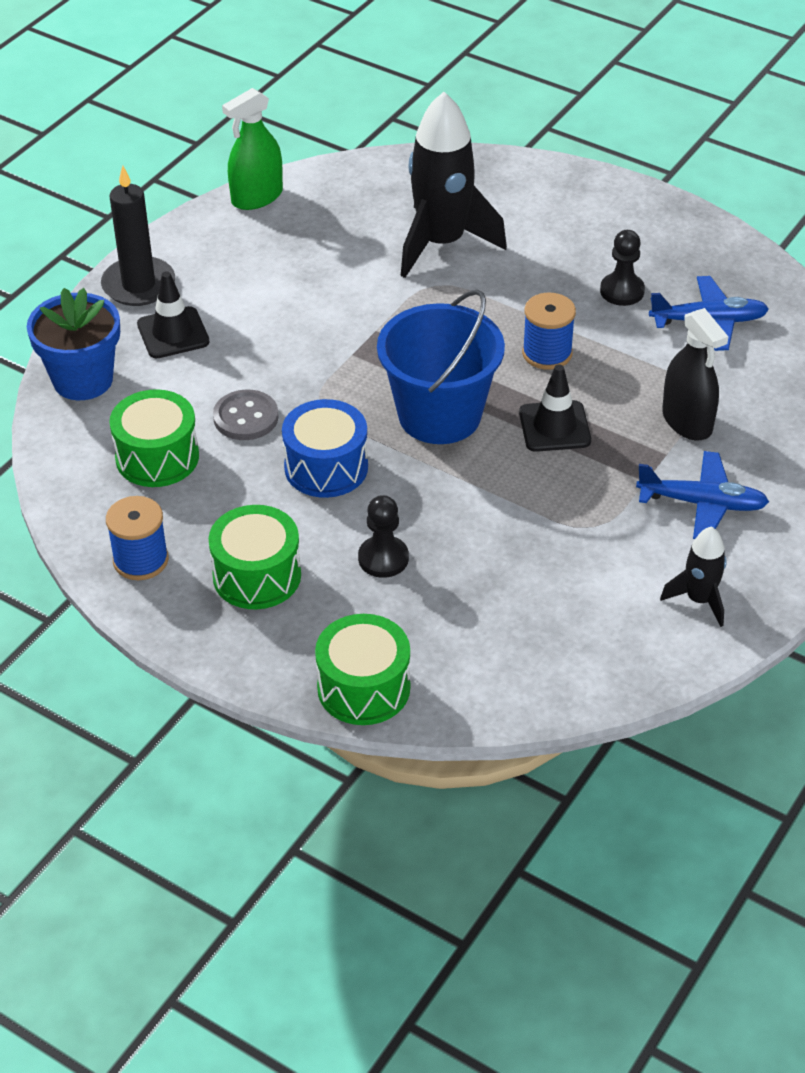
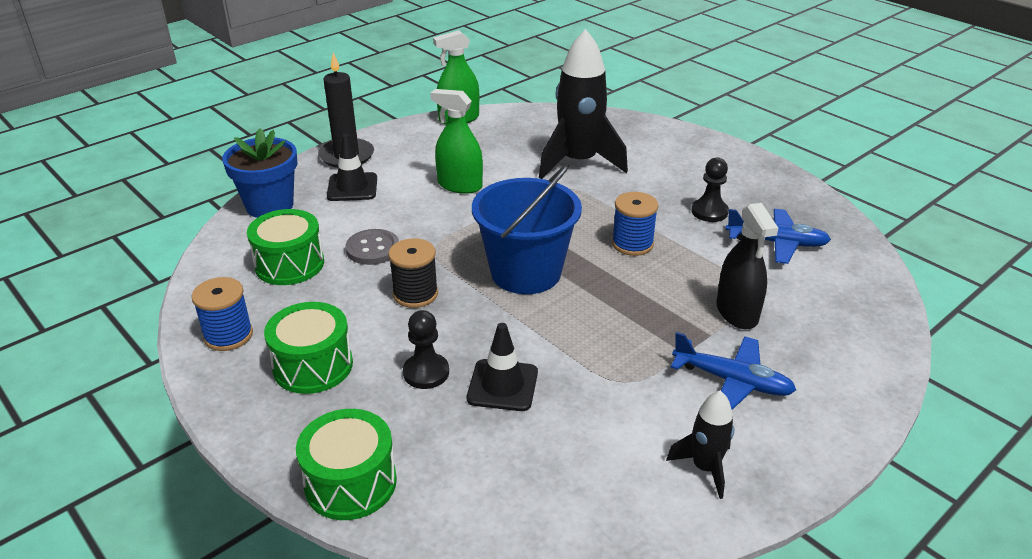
camera: 15 degrees right, 10 degrees down
(307, 306) = (459, 185): none -> green spray bottle
(326, 467) = (415, 294): blue drum -> black spool
(554, 427) = (618, 297): black traffic cone -> black traffic cone (502, 385)

